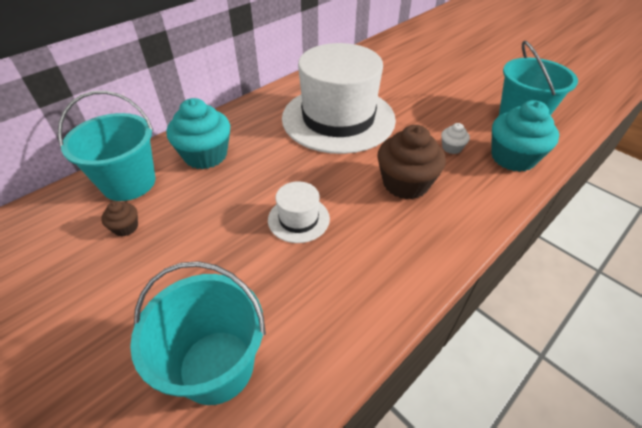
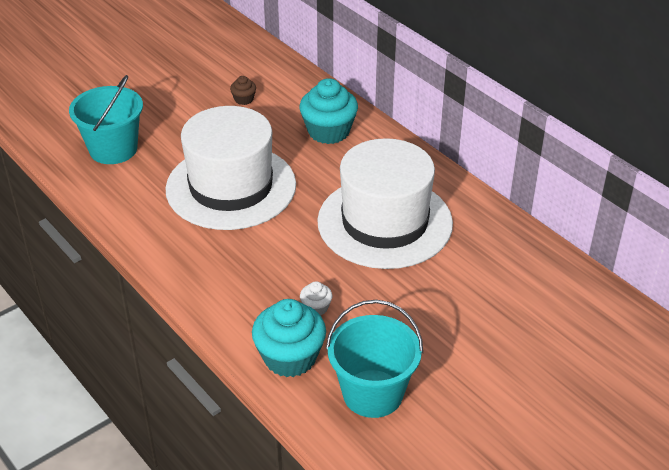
camera: 95 degrees right, 5 degrees down
(129, 183) = (296, 94): turquoise bucket -> none
(298, 219) = (231, 187): white hat -> white hat, size x2.37
(405, 183) = (263, 259): brown cupcake -> none

